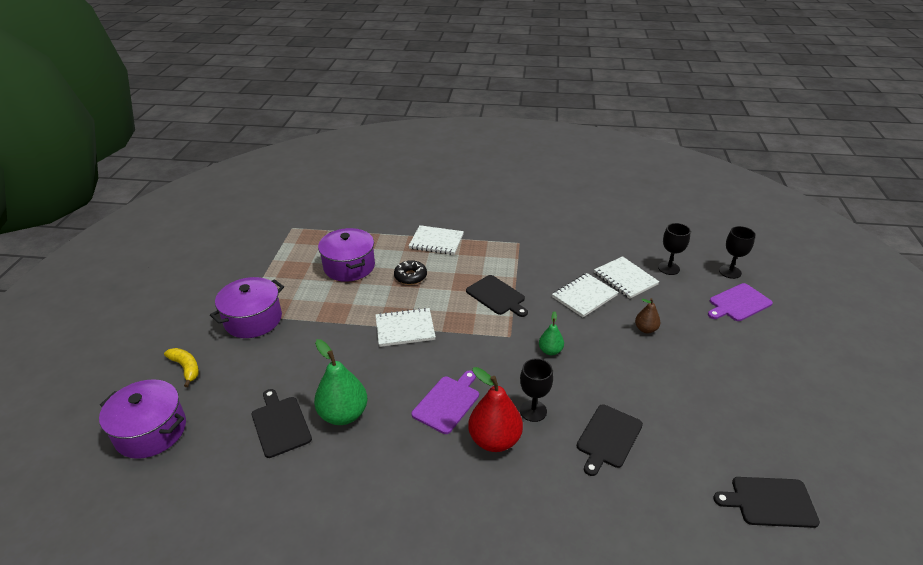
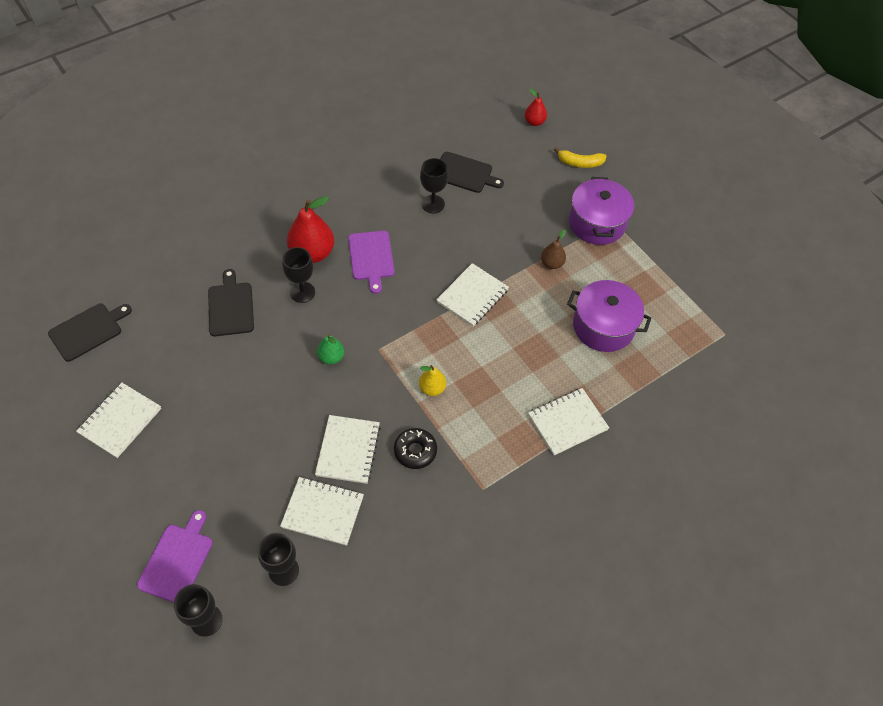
camera: 135 degrees right, 20 degrees up
(151, 431) = (534, 122): purple pot -> red pear
(343, 414) = (433, 204): green pear -> black goblet
(410, 276) = (535, 355): black donut -> black donut (415, 451)
(497, 296) = (432, 388): black cutting board -> yellow pear
(645, 329) = (260, 445): brown pear -> brown pear (551, 263)
(756, 402) = (120, 421): none -> white notebook

